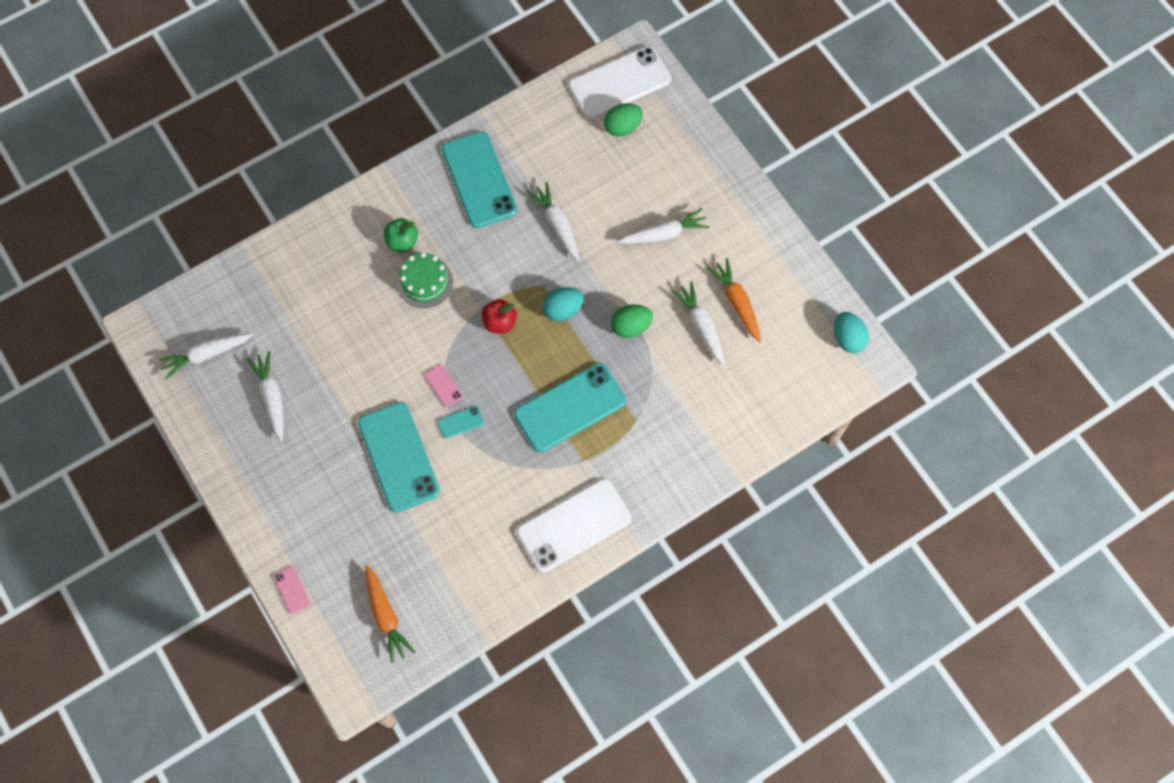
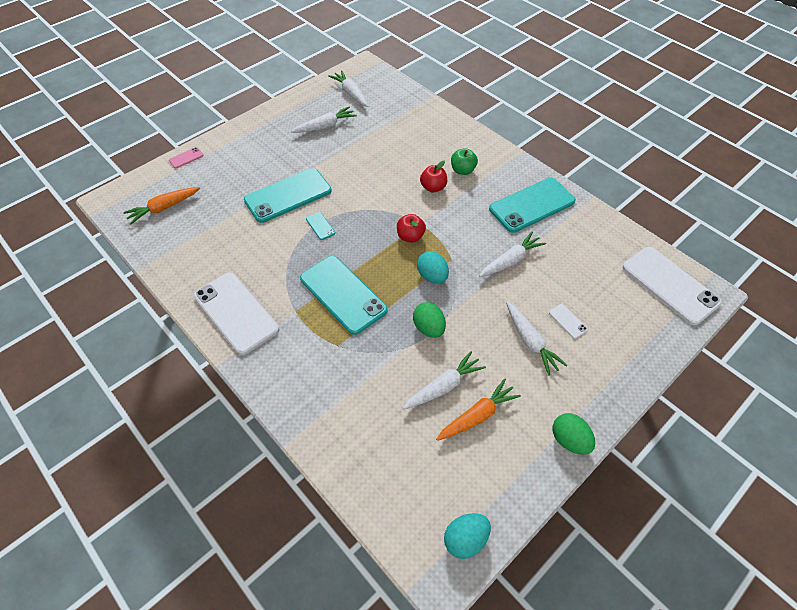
camera: 80 degrees right, 15 degrees down
(424, 282) = (433, 187): green cake -> red apple
(443, 386) = (349, 211): pink phone -> none
(622, 127) = (626, 293): green egg -> green egg (569, 440)
(646, 192) = (567, 321): none -> white phone

